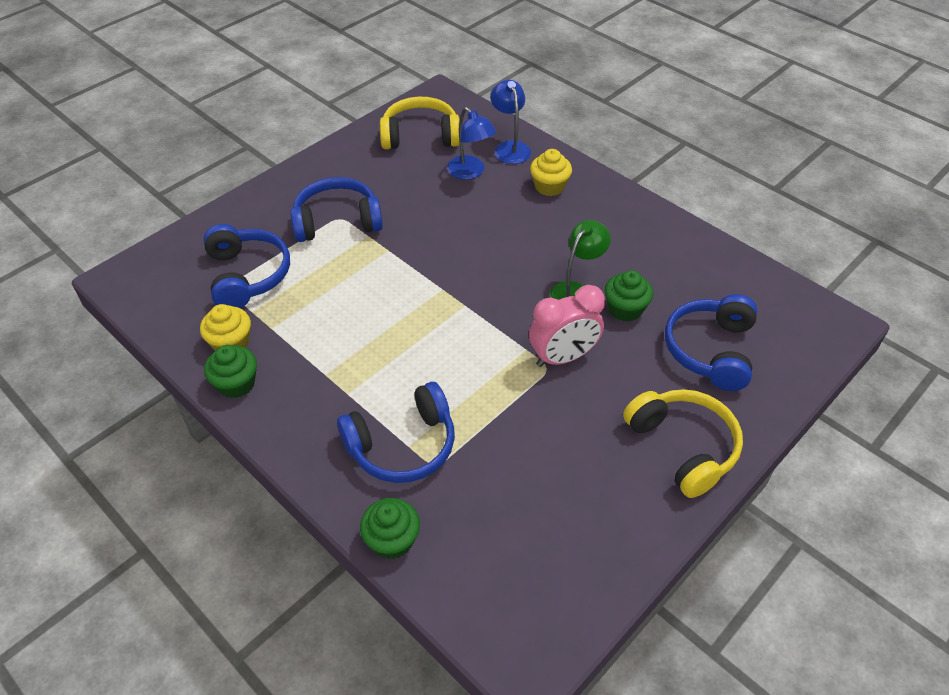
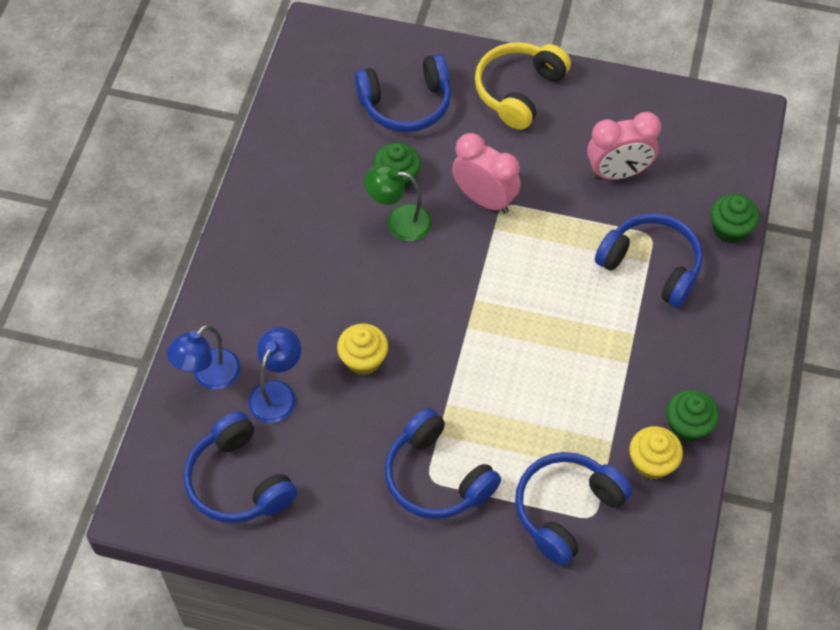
camera: 120 degrees left, 10 degrees up
(420, 136) = (238, 481): yellow headphones -> blue headphones
(527, 478) = (618, 173): none -> pink clock
(549, 186) = (257, 308): yellow cupcake -> yellow cupcake (363, 359)

